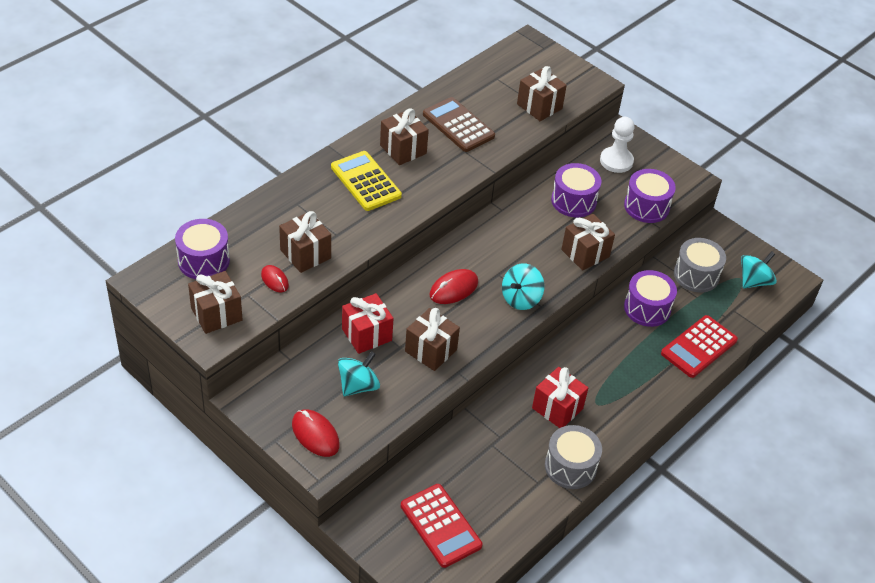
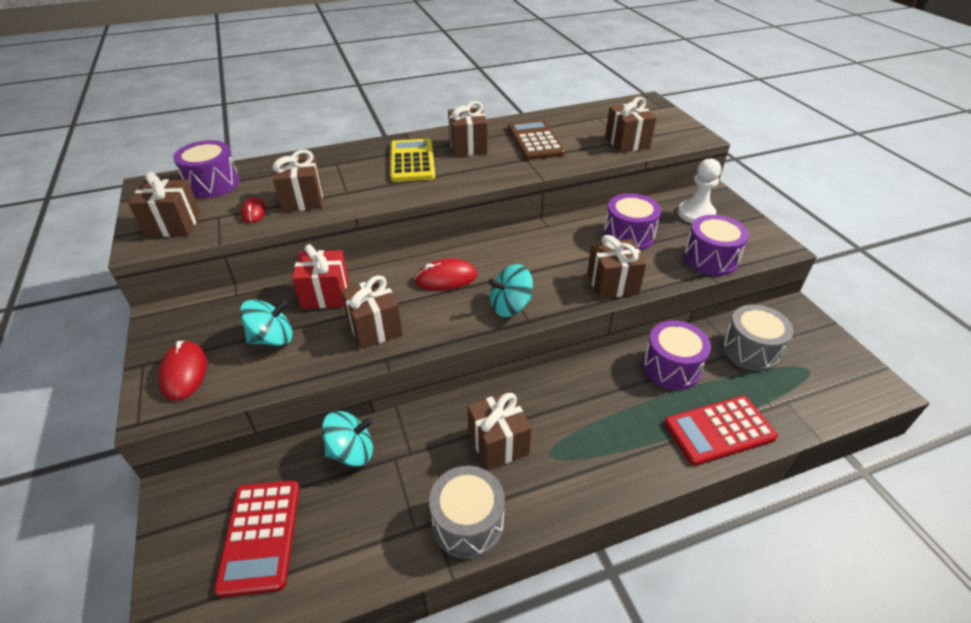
camera: 30 degrees right, 5 degrees down
(557, 408) = (498, 443): red gift -> brown gift
(754, 281) = (826, 377): turquoise spinning top -> turquoise spinning top (351, 452)

